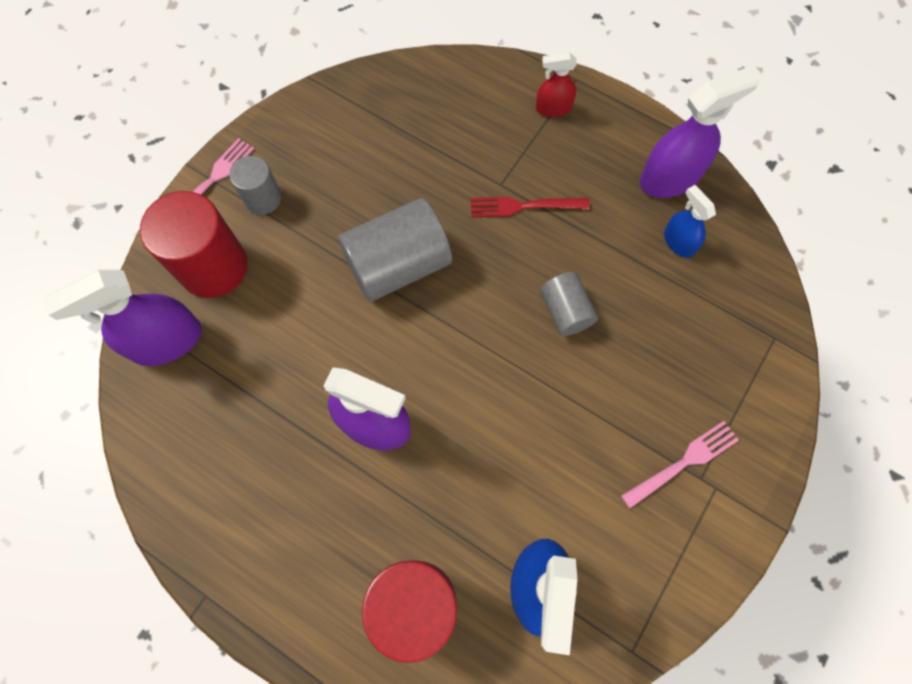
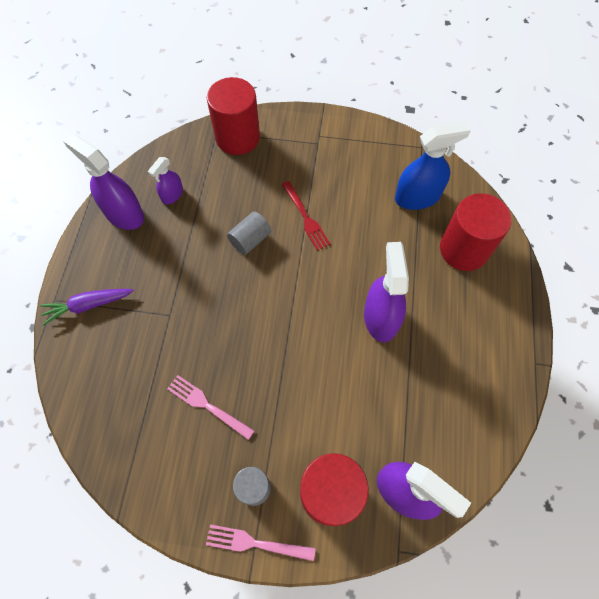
camera: 115 degrees left, 5 degrees down
(398, 265) = (265, 355): grey cylinder -> none
(524, 206) = (182, 293): red fork -> red fork (305, 217)
(553, 108) = (88, 305): red spray bottle -> purple carrot
(678, 242) = (172, 195): blue spray bottle -> purple spray bottle
(683, 462) = (313, 153): pink fork -> pink fork (207, 406)
(753, 363) = (237, 137): none -> red cylinder

